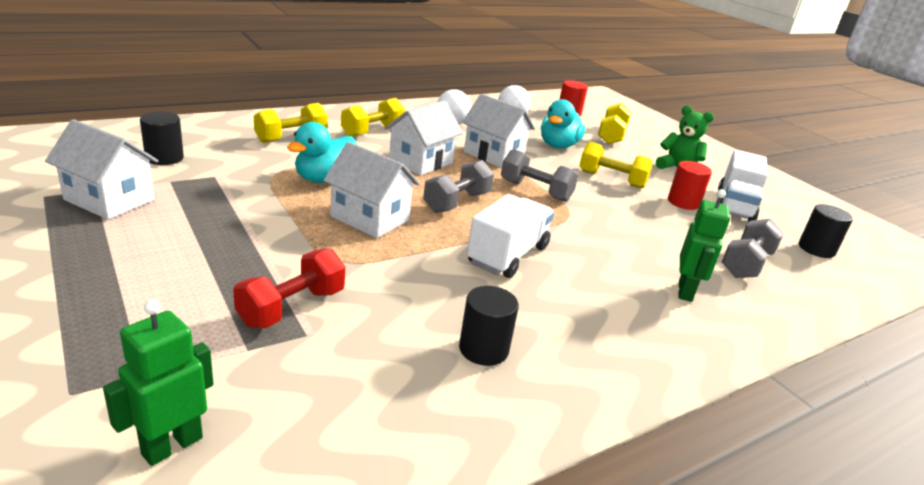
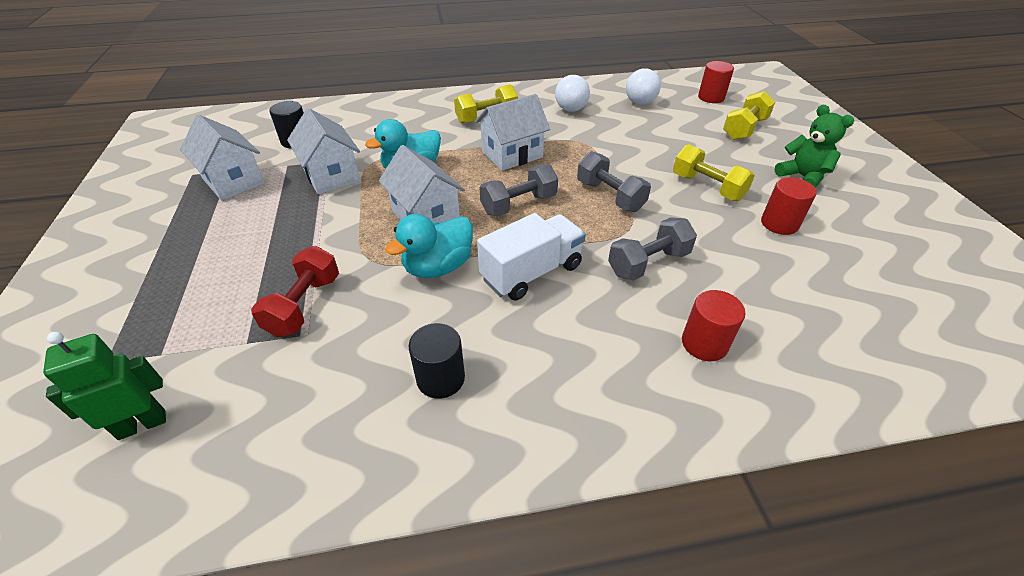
camera: 25 degrees right, 15 degrees up
(291, 138) = (409, 123): yellow dumbbell -> none
(292, 307) = (304, 305): red dumbbell -> red dumbbell turned 45 degrees counterclockwise
(493, 155) = (591, 149): white house -> white house (331, 176)
(558, 146) = (671, 140): turquoise duck -> turquoise duck (438, 267)
(685, 291) = (704, 343): green robot -> red cylinder
(734, 206) = (847, 234): white truck -> none
(746, 264) = (809, 317): grey dumbbell -> grey dumbbell (648, 263)
(816, 249) = (926, 307): black cylinder -> none

